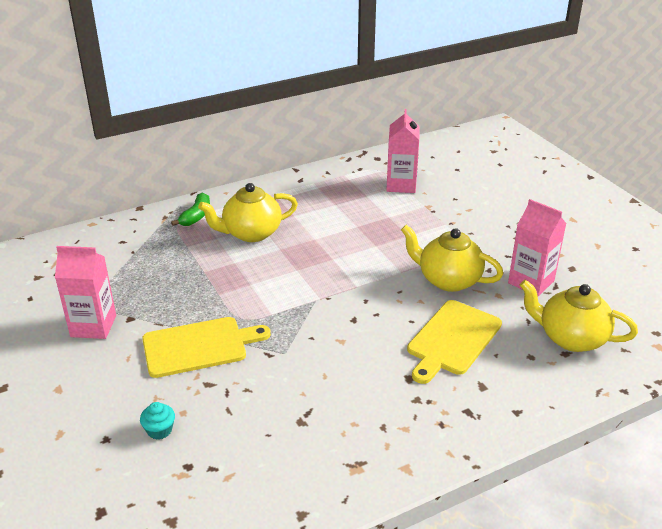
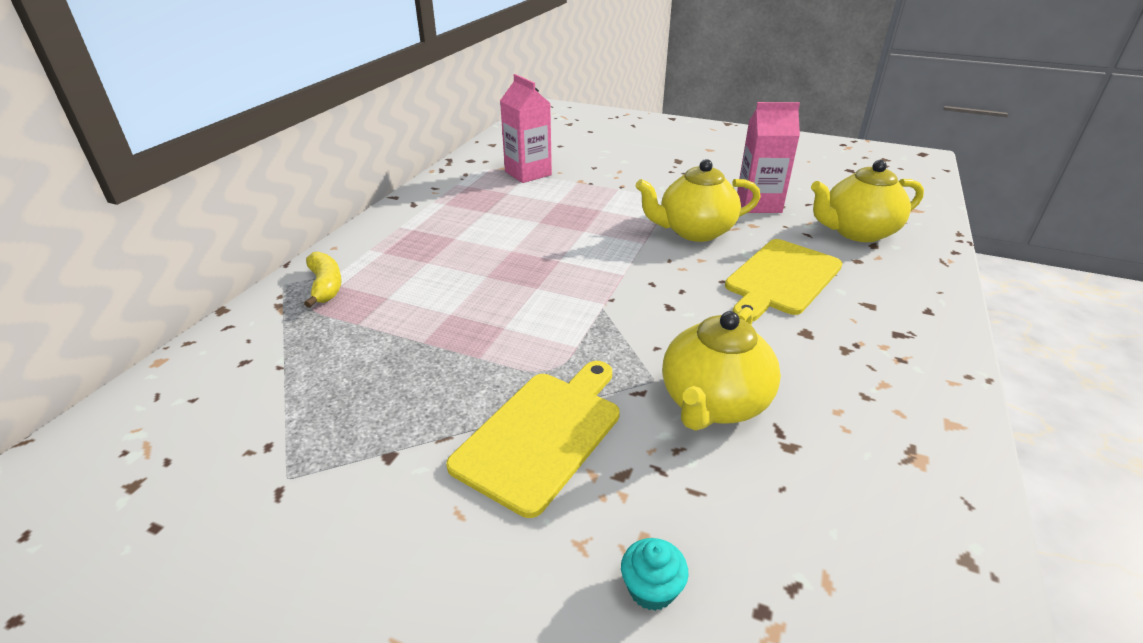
camera: 40 degrees left, 0 degrees up
(93, 326) = (339, 502): pink carton -> none
(196, 216) = (325, 286): green banana -> yellow banana
(251, 233) = (427, 275): yellow teapot -> yellow teapot (713, 403)
(452, 339) = (781, 278): yellow cutting board -> yellow cutting board turned 45 degrees clockwise

